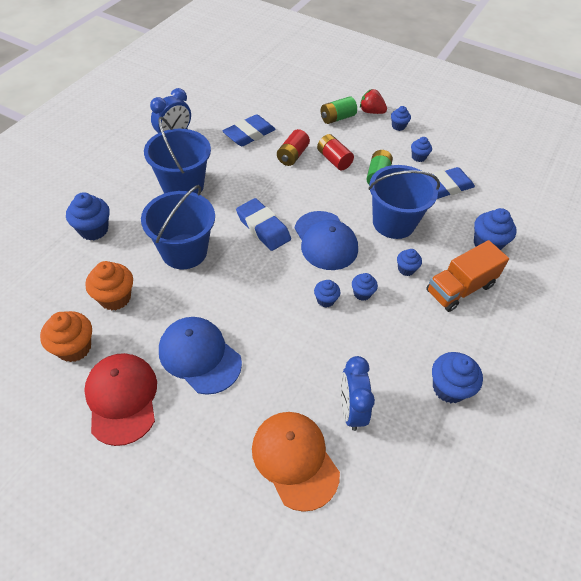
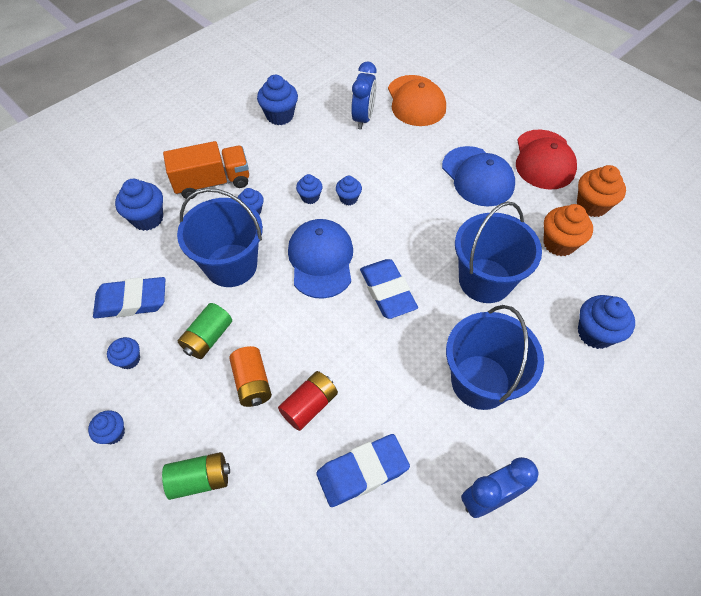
camera: 160 degrees left, 5 degrees up
(334, 159) = (252, 383): red battery -> orange battery
(371, 112) = (133, 482): red strawberry -> none

